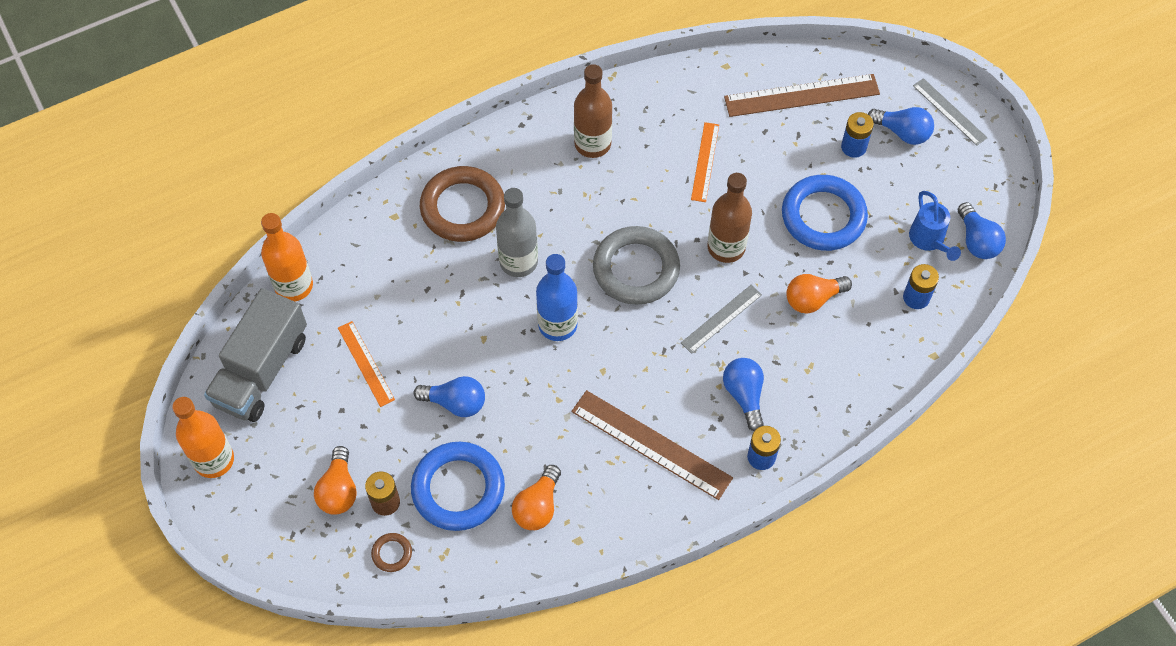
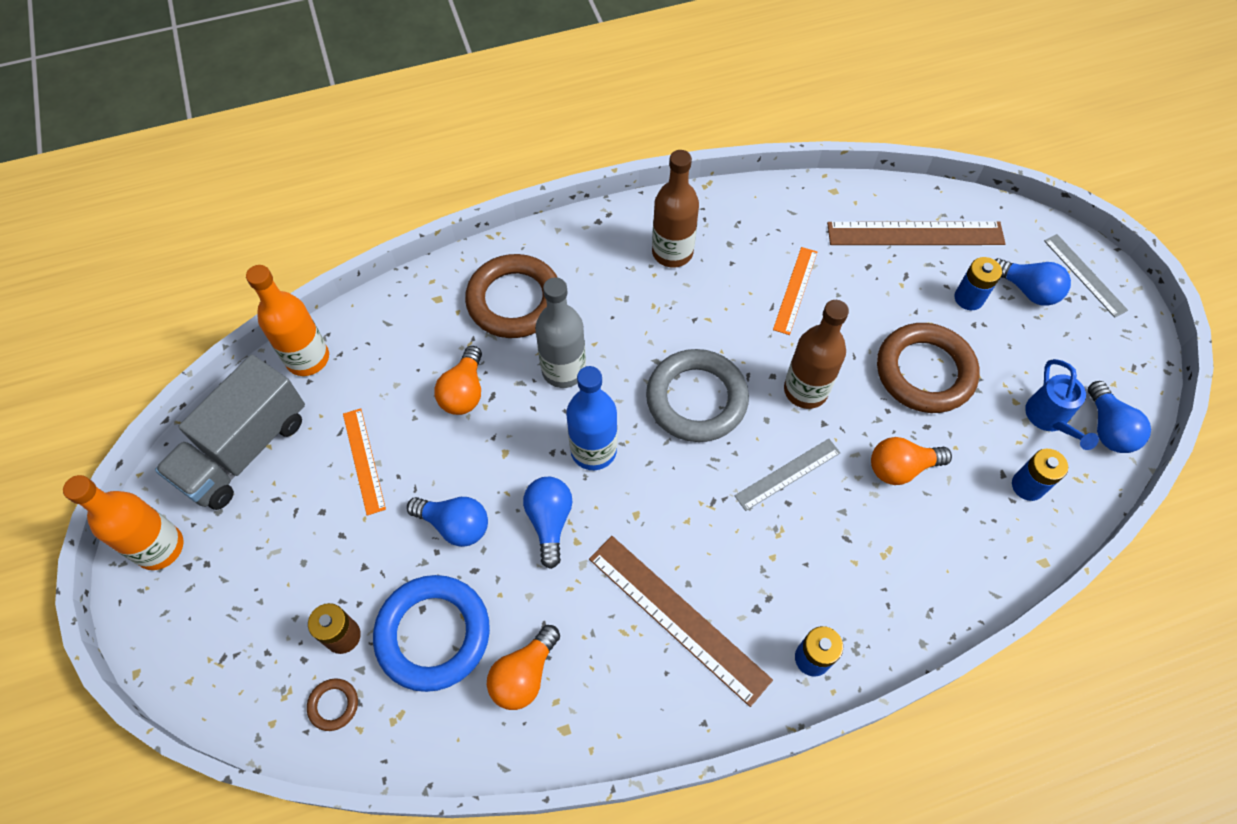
camera: 10 degrees right, 0 degrees up
(339, 490) = (292, 611): orange light bulb -> orange light bulb (464, 392)
(744, 395) = (802, 574): blue light bulb -> blue light bulb (549, 521)
(823, 216) = (924, 372): blue ring -> brown ring

